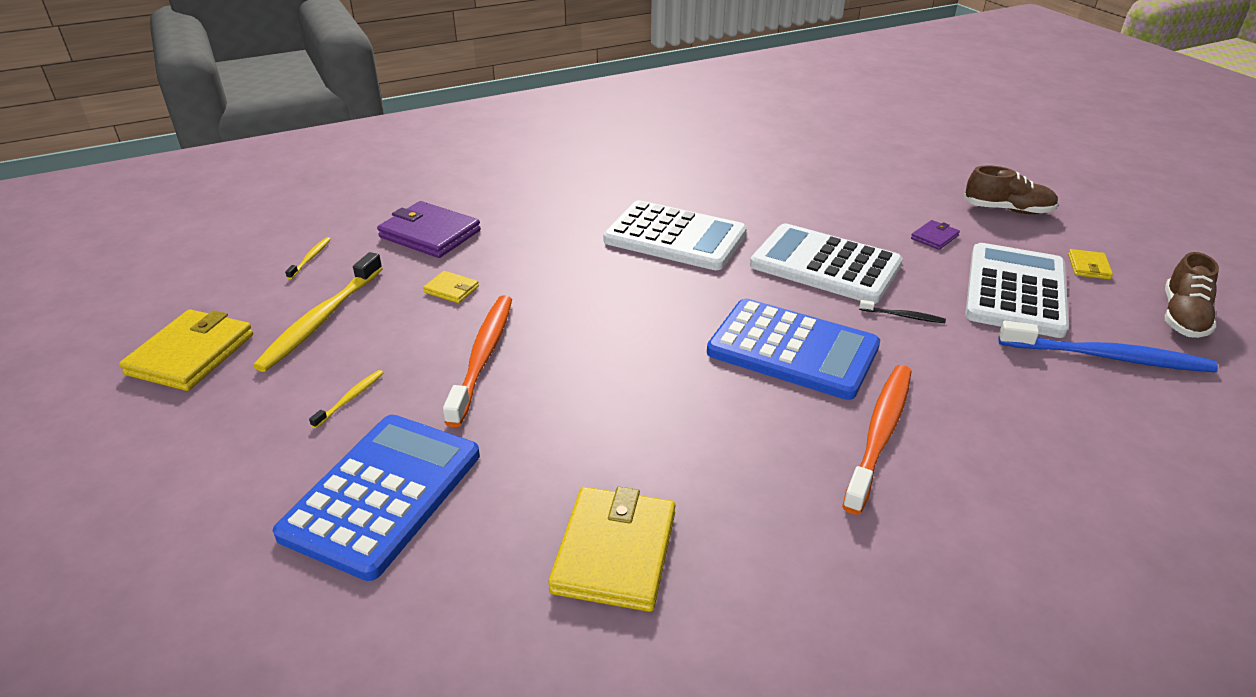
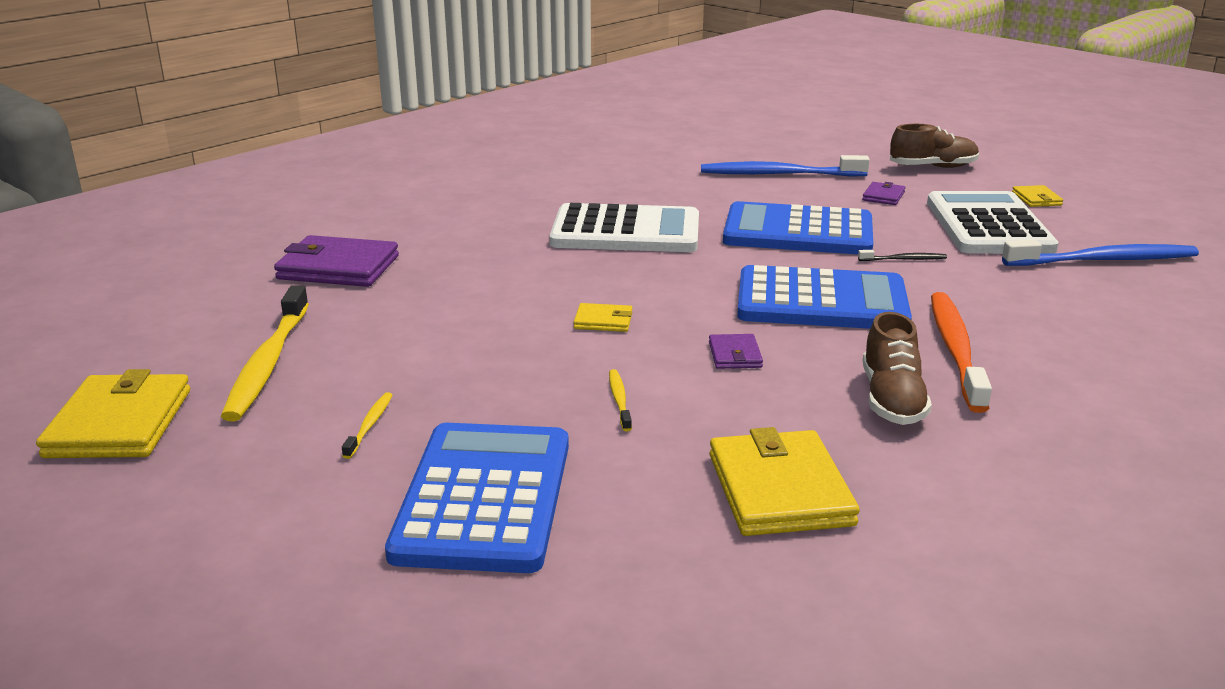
camera: 20 degrees left, 10 degrees down
(310, 258) = (202, 310): yellow toothbrush -> yellow toothbrush (619, 400)
(451, 289) = (409, 311): yellow wallet -> yellow wallet (603, 321)
(483, 356) = (498, 362): orange toothbrush -> none
(676, 393) = (735, 355): none -> purple wallet
(825, 265) = (798, 232): white calculator -> blue calculator
(852, 195) = (778, 174): none -> blue toothbrush
(1182, 317) = (1141, 223): brown shoe -> brown shoe (892, 399)

